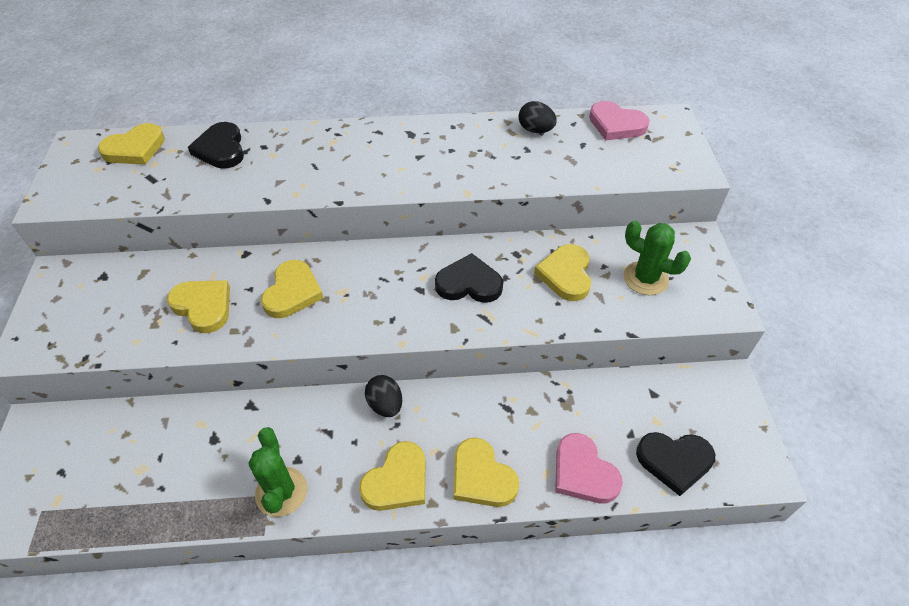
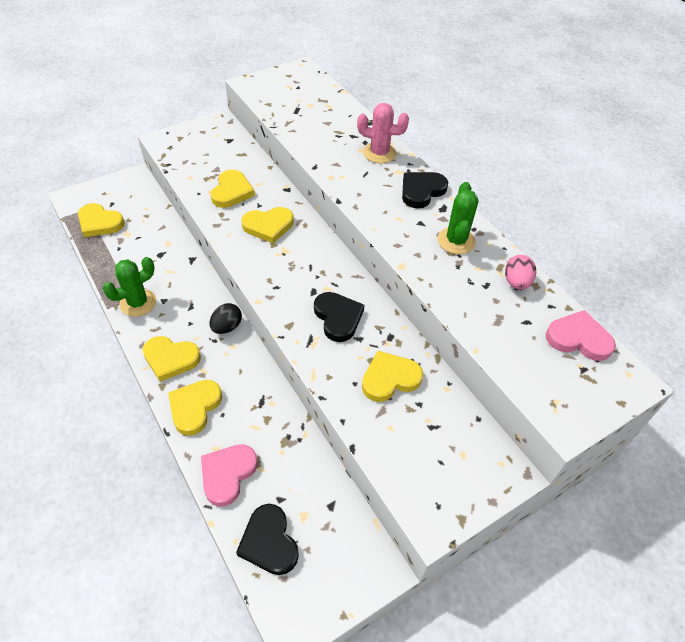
camera: 60 degrees right, 0 degrees up
(135, 149) = (317, 91): yellow heart -> yellow heart (99, 223)
(221, 149) = (346, 125): black heart -> black heart (421, 191)
(292, 143) = (379, 153): none -> pink cactus
(535, 130) = (516, 282): black egg -> pink egg
(616, 124) = (578, 338): pink heart -> pink heart turned 105 degrees clockwise
(645, 278) = (425, 441): green cactus -> green cactus (456, 241)

